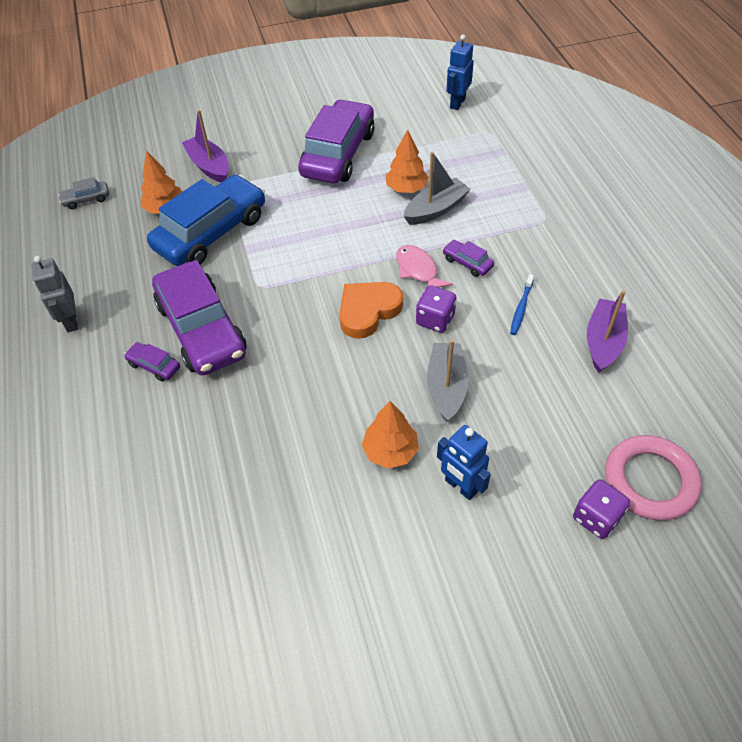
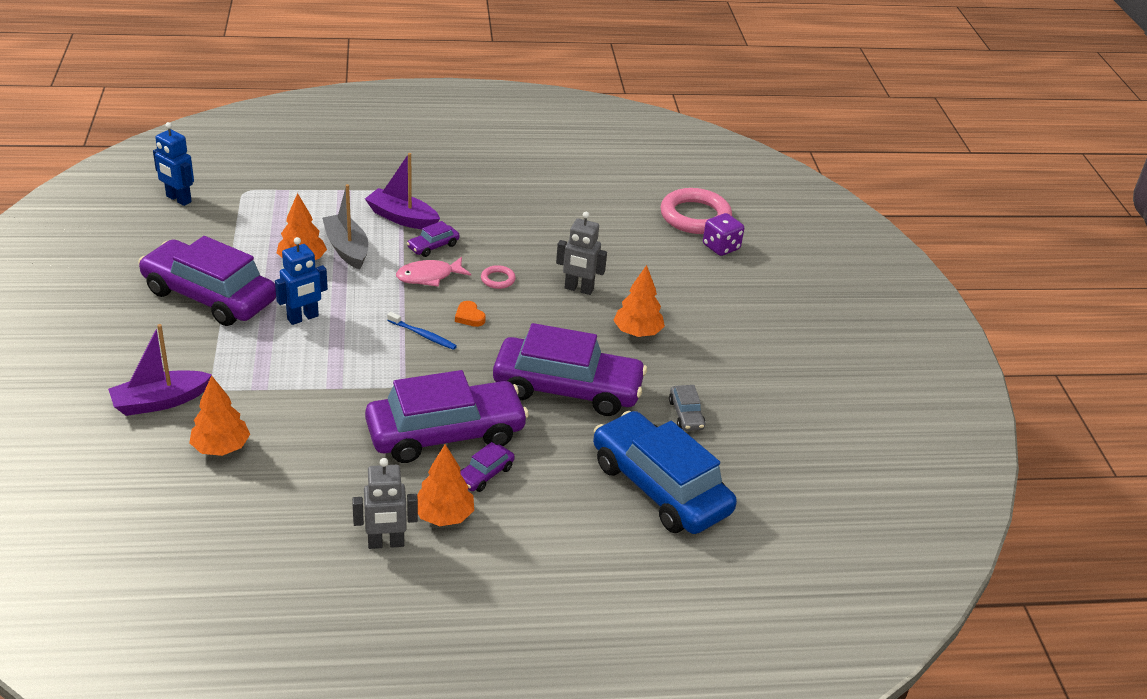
camera: 85 degrees left, 15 degrees down
(86, 199) = (152, 524): grey car -> grey car (686, 414)
(102, 349) = (444, 516): none -> orange tree
(211, 232) = (290, 411): blue car -> blue car (660, 487)
(281, 405) = (567, 389): none -> purple car
(368, 311) = (469, 317): orange heart -> orange heart, size x0.47
(435, 320) = (498, 279): purple dice -> pink ring
(446, 387) = (578, 289): grey boat -> grey robot
(460, 486) = (681, 303): blue robot -> blue robot (303, 318)
(521, 308) = (504, 231): blue toothbrush -> blue toothbrush (423, 335)
(603, 342) = (558, 200): purple boat -> purple boat (402, 218)

